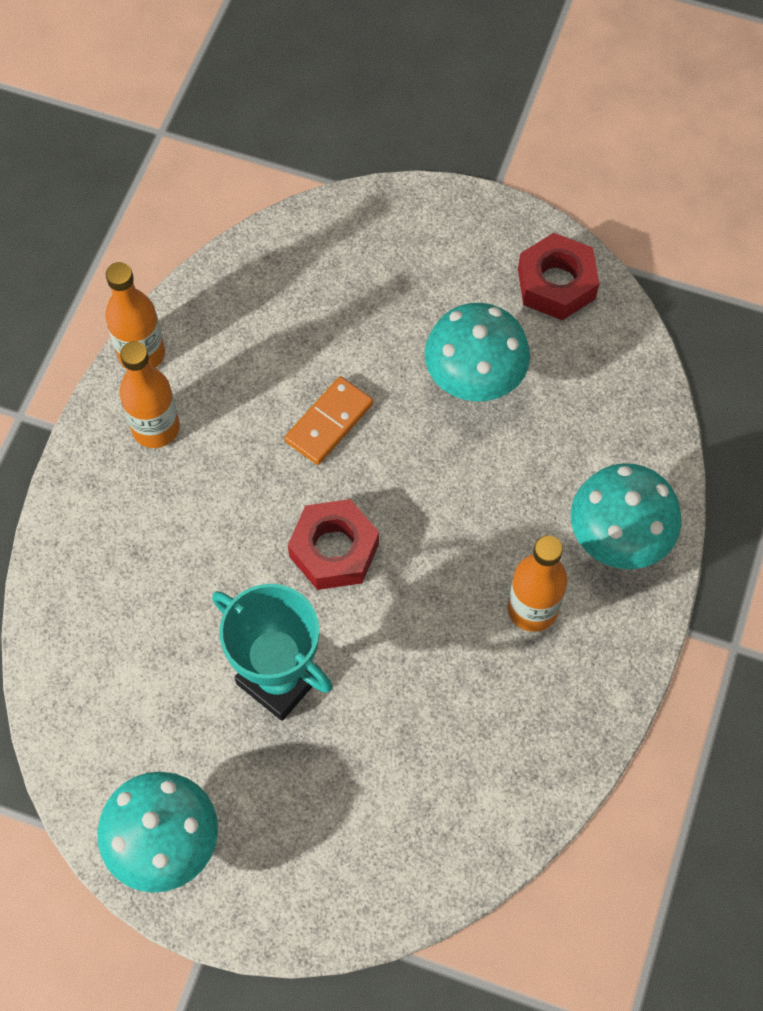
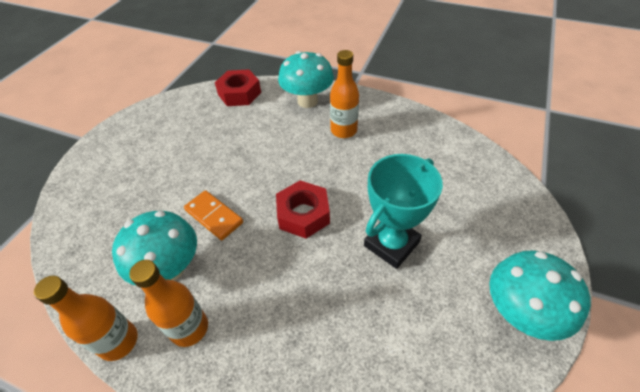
camera: 85 degrees left, 15 degrees down
(474, 380) = (205, 149): turquoise mushroom -> turquoise mushroom (170, 269)
(556, 284) = (157, 116): red nut -> red nut (239, 93)

